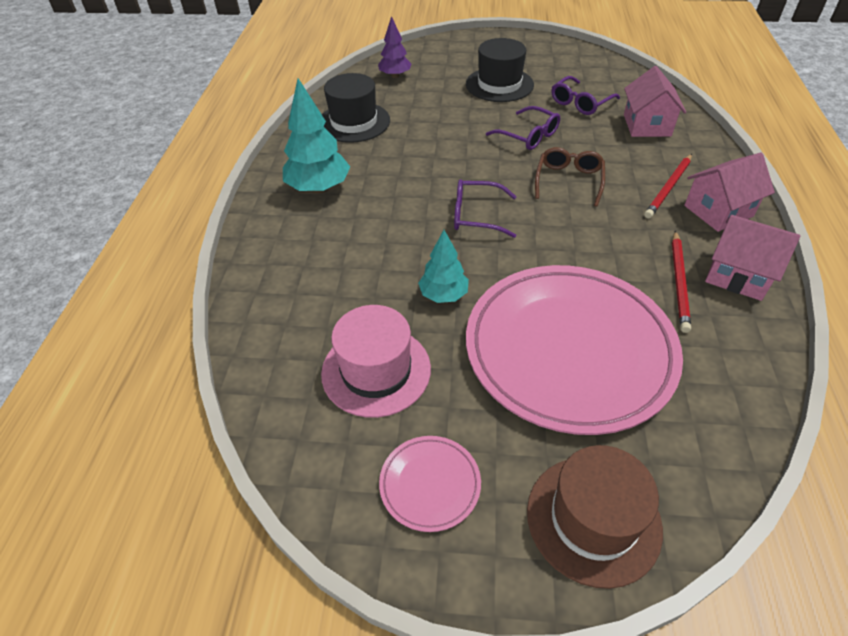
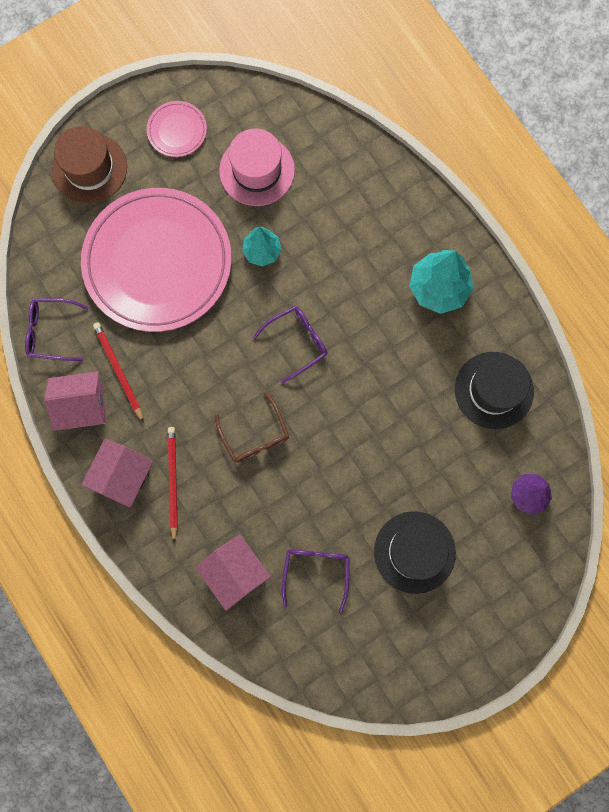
camera: 140 degrees right, 30 degrees up
(529, 136) = (327, 478): purple glasses -> purple glasses (50, 332)

